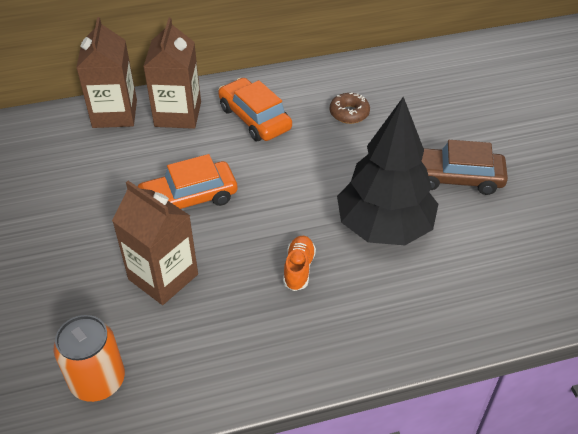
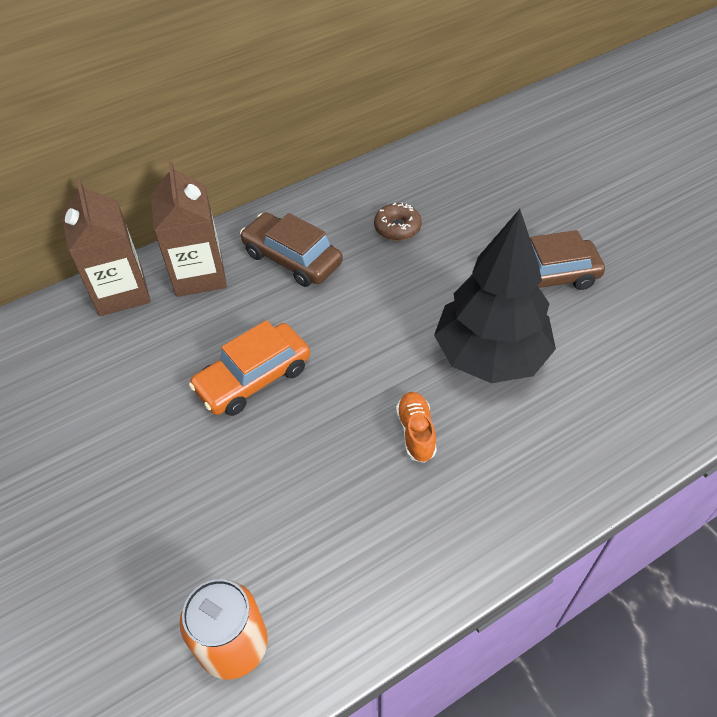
camera: 15 degrees left, 5 degrees up
(163, 277) = (261, 486): brown carton -> none
(255, 118) = (292, 258): orange car -> brown car

